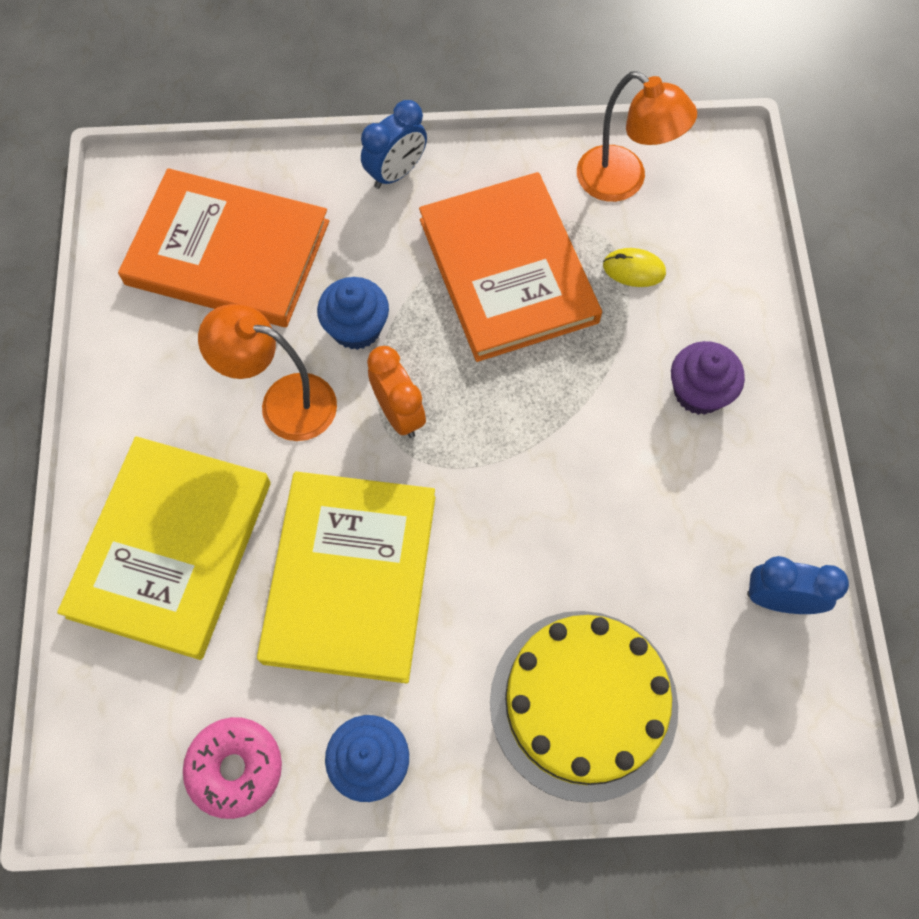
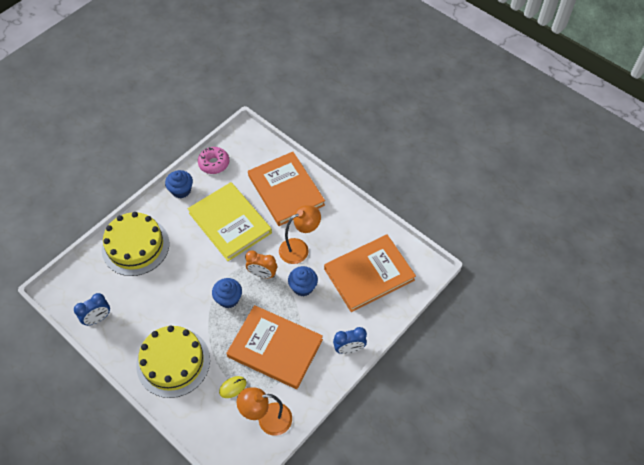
camera: 135 degrees right, 10 degrees down
(170, 548) = (286, 190): yellow book -> orange book
(396, 173) = (349, 349): blue clock -> blue clock turned 105 degrees counterclockwise
(503, 421) = (228, 299): none -> blue cupcake
(699, 392) = (173, 362): purple cupcake -> yellow cake

